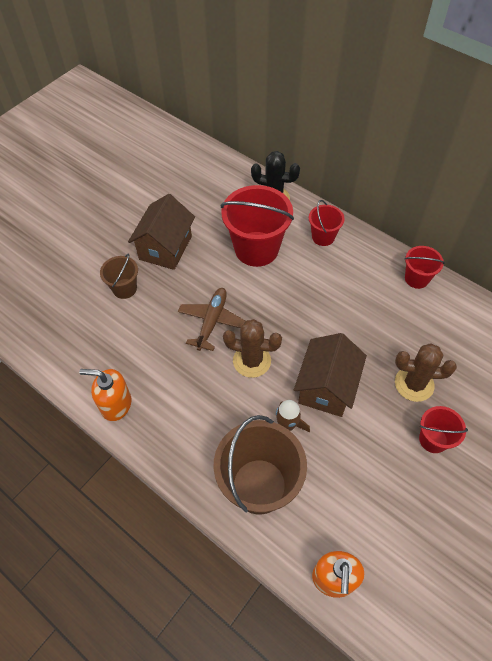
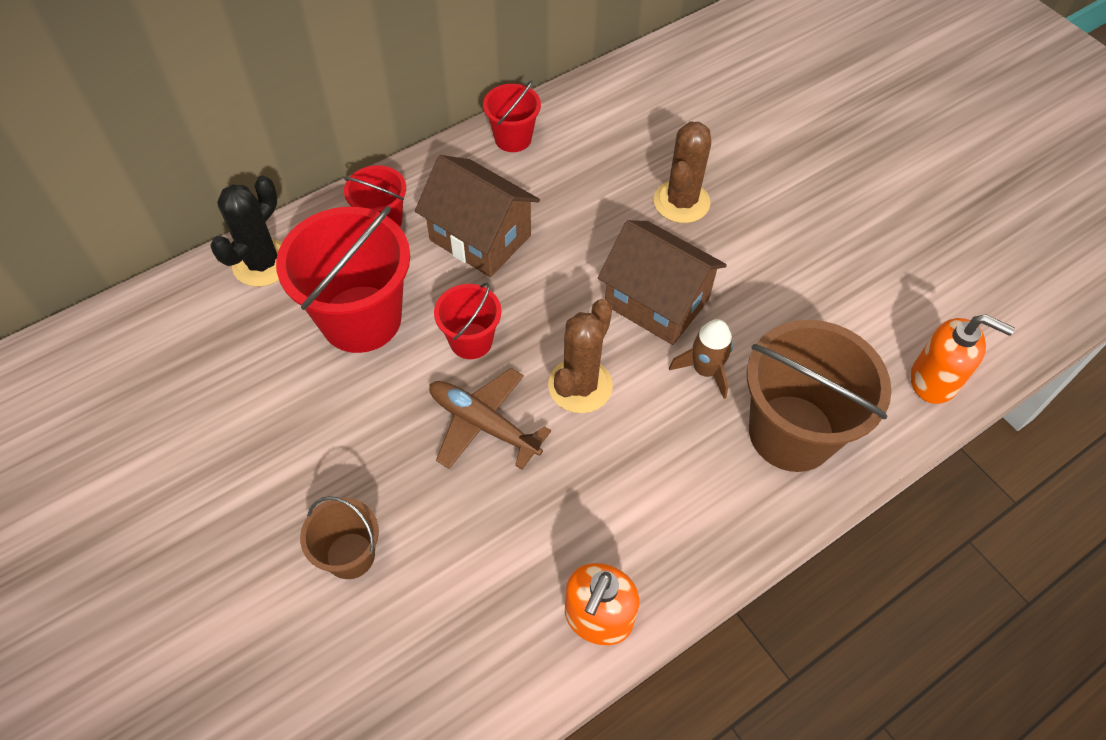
camera: 75 degrees left, 0 degrees up
(165, 248) = (286, 462): brown house -> brown house (480, 238)
(433, 439) = (767, 211): red bucket -> red bucket (471, 341)

